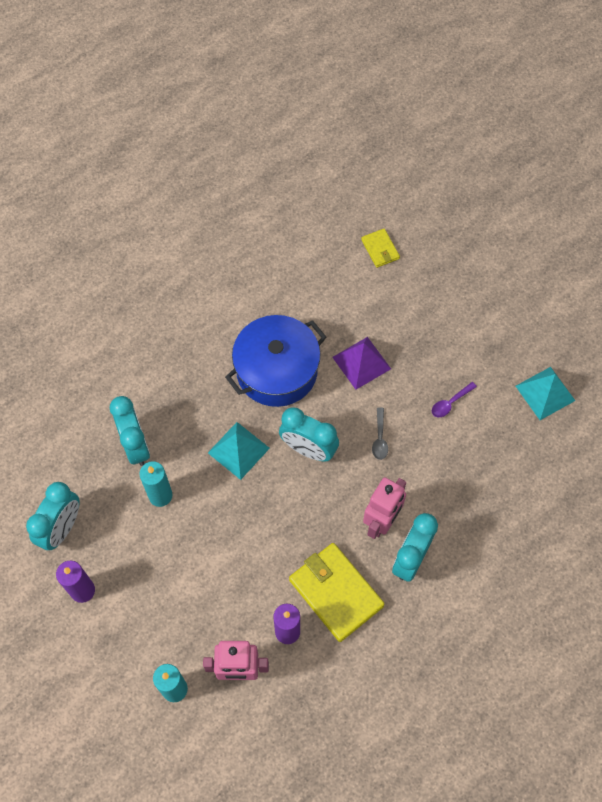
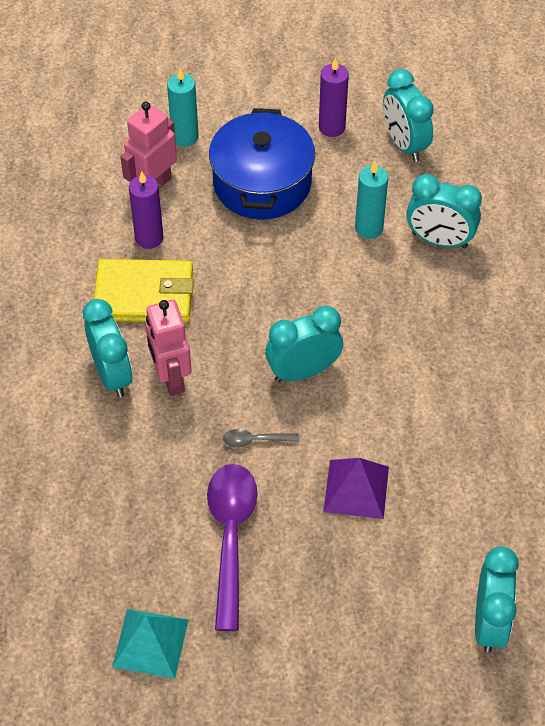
camera: 130 degrees right, 10 degrees down
(238, 450) = (357, 314): turquoise pyramid -> none
(277, 371) = (417, 405): blue pot -> blue pot (262, 183)
(380, 249) = (489, 622): yellow wallet -> turquoise clock
(380, 438) = (255, 440): grey spoon -> grey spoon turned 45 degrees counterclockwise
(450, 403) = (230, 537): purple spoon -> purple spoon, size x2.25

